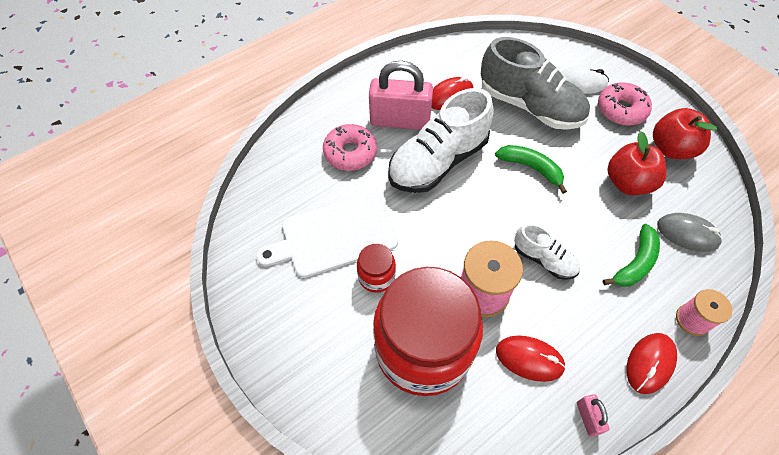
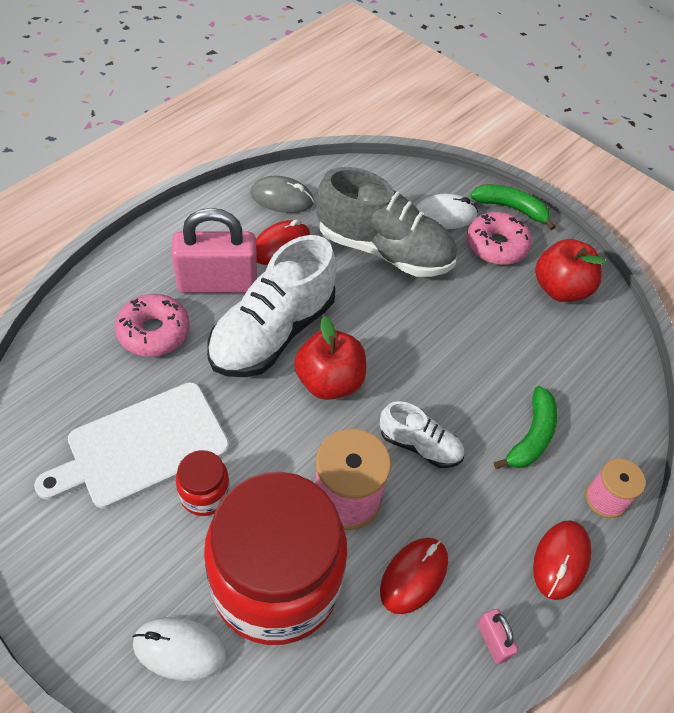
camera: 15 degrees left, 5 degrees down
(348, 387) = (180, 649): none -> white mouse
(529, 359) = (414, 576): red mouse -> red mouse turned 60 degrees counterclockwise
(531, 168) = (393, 330): green banana -> green banana (511, 208)
(627, 182) = (513, 336): red apple -> red apple (329, 381)
(687, 234) = (589, 393): grey mouse -> grey mouse (282, 198)

